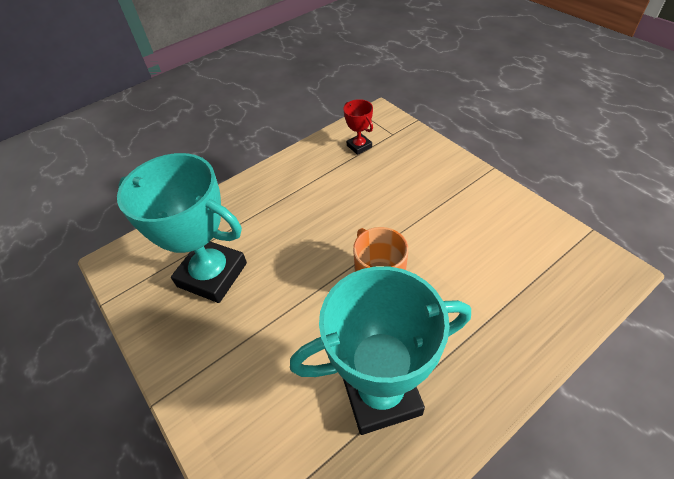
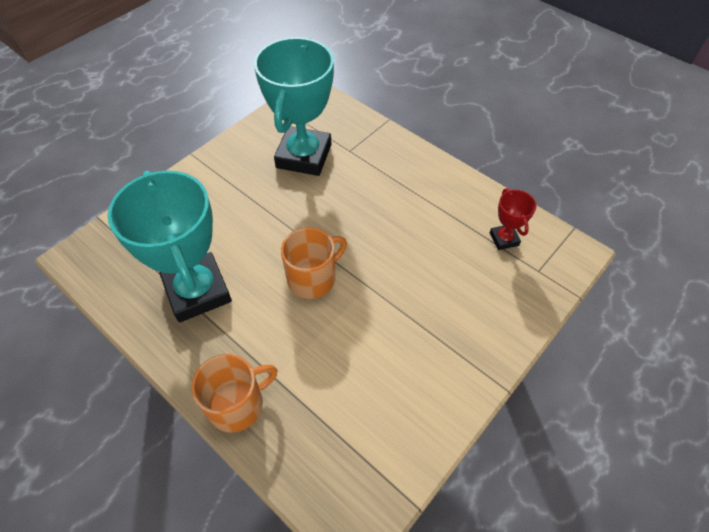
camera: 75 degrees right, 5 degrees up
(359, 146) = (504, 239): red trophy -> red trophy turned 60 degrees counterclockwise
(520, 353) = (237, 404): none -> orange mug

